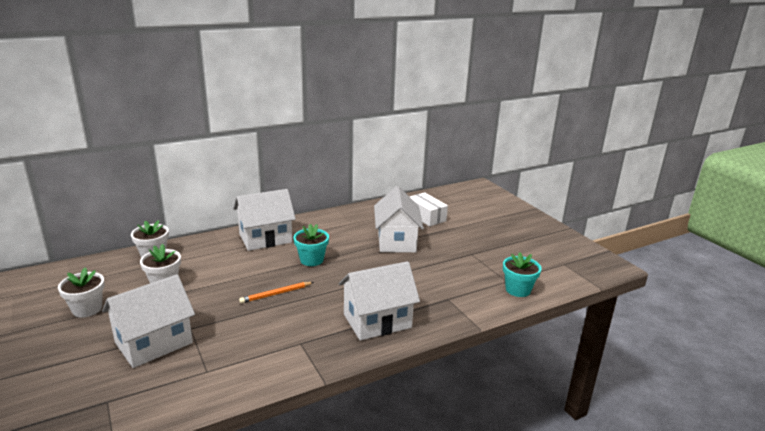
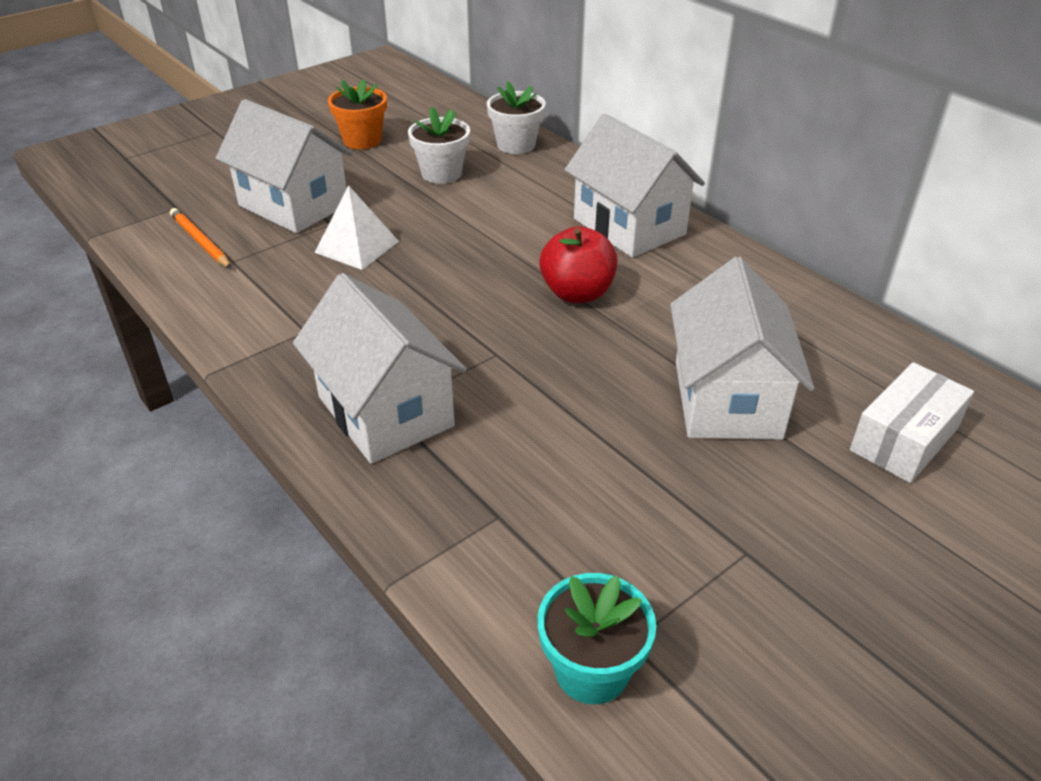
camera: 80 degrees right, 15 degrees up
(87, 309) = (362, 140): white flower pot -> orange flower pot
(225, 320) = (357, 246): none -> white pyramid
(276, 294) = (444, 277): orange pencil -> orange pencil (200, 241)
(311, 260) = (577, 293): turquoise flower pot -> red apple
(396, 241) = (727, 399): white house -> white house turned 75 degrees counterclockwise

